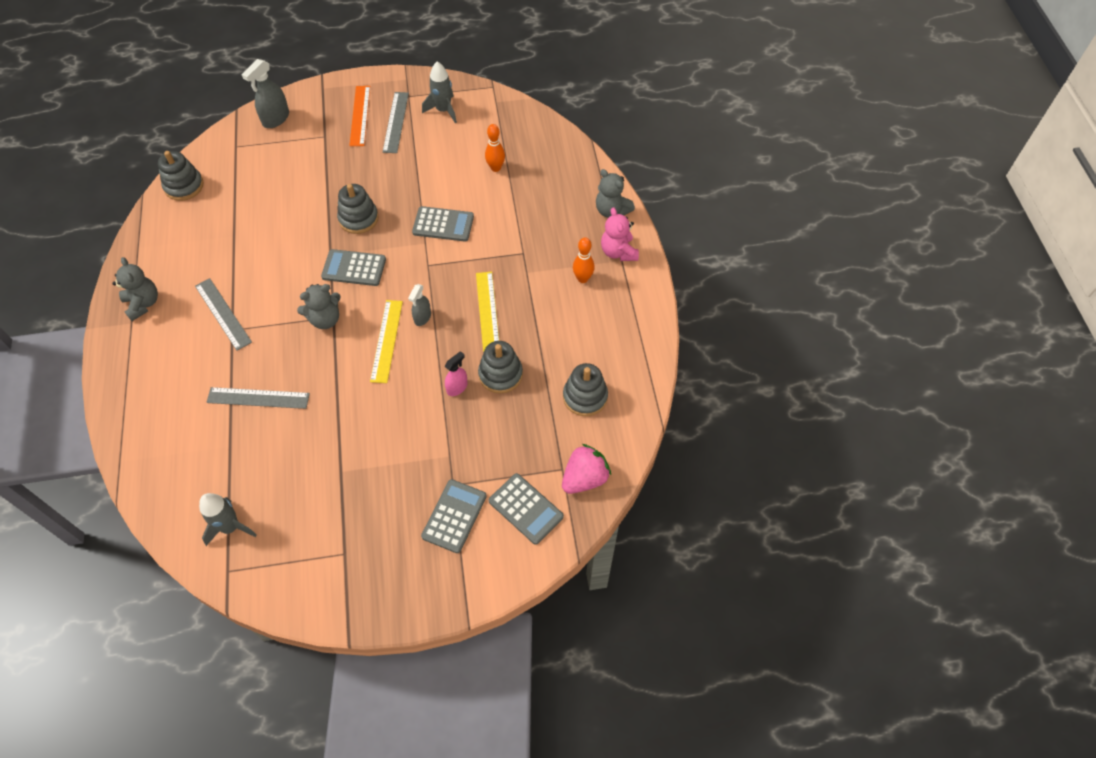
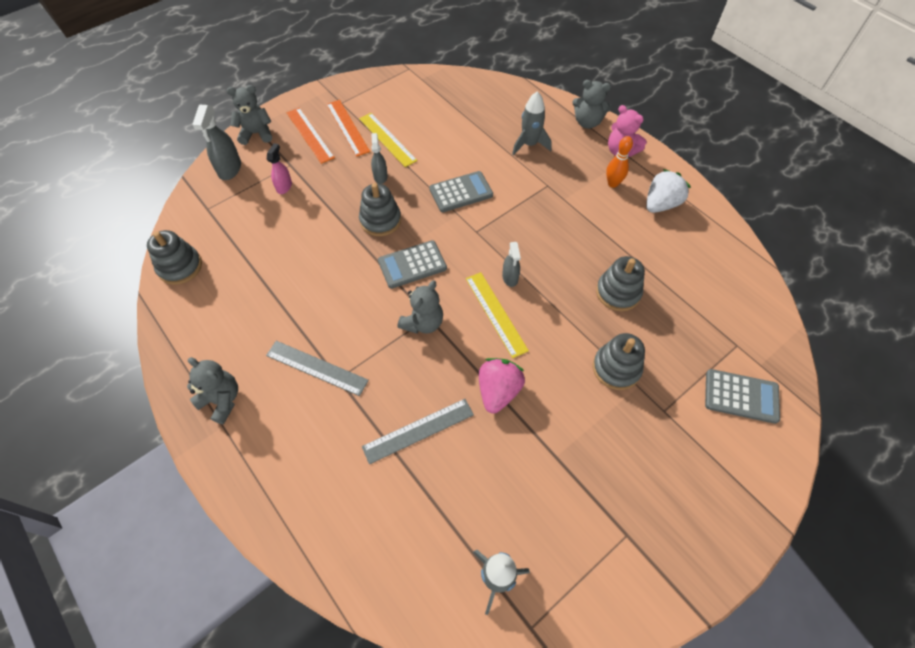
camera: 30 degrees left, 0 degrees up
(318, 95) = (256, 133): none -> grey teddy bear
(388, 179) = (380, 176): none -> grey spray bottle
(395, 122) = (347, 127): grey ruler -> orange ruler
(443, 110) = (382, 102): grey rocket -> grey rocket (529, 144)
(454, 516) = (690, 438): grey calculator -> none
(457, 387) = (592, 322): pink spray bottle -> pink spray bottle (284, 186)
(487, 311) = (560, 245): yellow ruler -> yellow ruler (387, 139)
(495, 168) = (466, 129): orange bowling pin -> none
(584, 478) = (761, 343): pink strawberry -> pink strawberry (498, 391)
(585, 397) = (700, 276): grey stacking toy -> grey stacking toy (616, 368)
(609, 318) = (660, 204): none -> white strawberry

